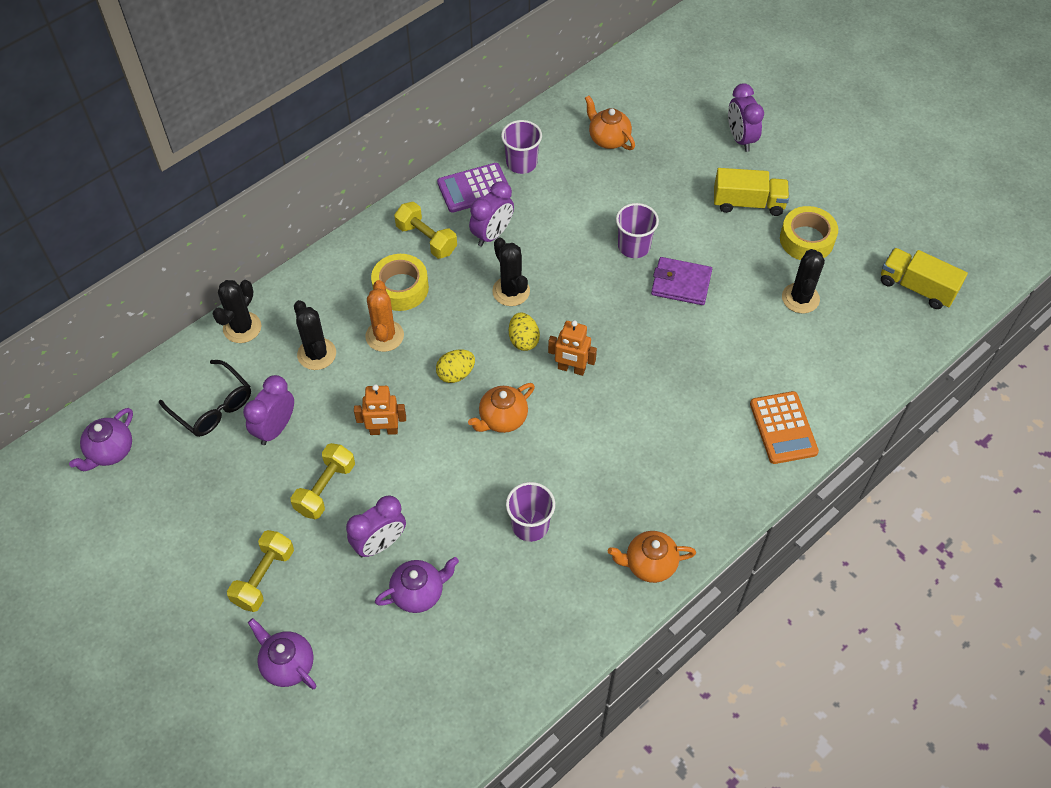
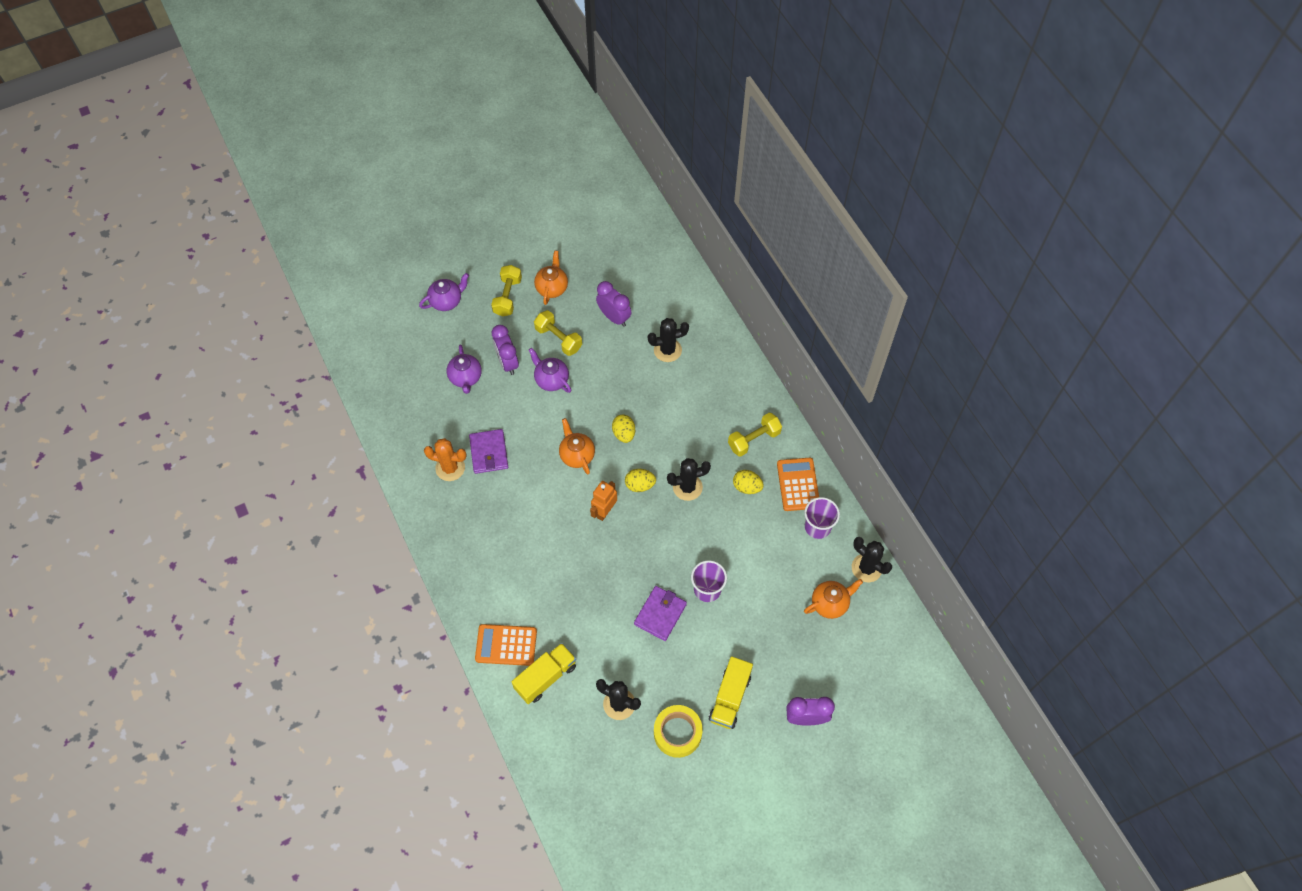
camera: 105 degrees right, 5 degrees up
(110, 451) = (626, 226): purple teapot -> purple teapot (551, 380)
(212, 406) = (643, 284): black glasses -> none
(242, 327) = (704, 308): black cactus -> black cactus (866, 568)
(264, 577) = (507, 297): yellow dumbbell -> yellow dumbbell turned 60 degrees clockwise
(384, 336) = (670, 395): orange cactus -> orange cactus (450, 468)
(384, 431) = (591, 380): orange robot -> none
(401, 288) = (711, 413): yellow tape -> none
(474, 188) = (798, 484): purple calculator -> orange calculator
(492, 234) = (747, 487): purple clock -> yellow egg
(530, 525) = (489, 452): purple cup -> purple wallet
(649, 564) = (434, 518): orange teapot -> orange teapot (552, 288)
(916, 287) = (602, 808): yellow truck -> yellow truck (546, 677)

